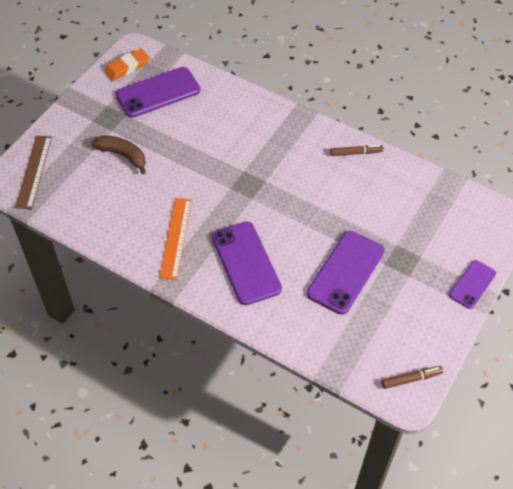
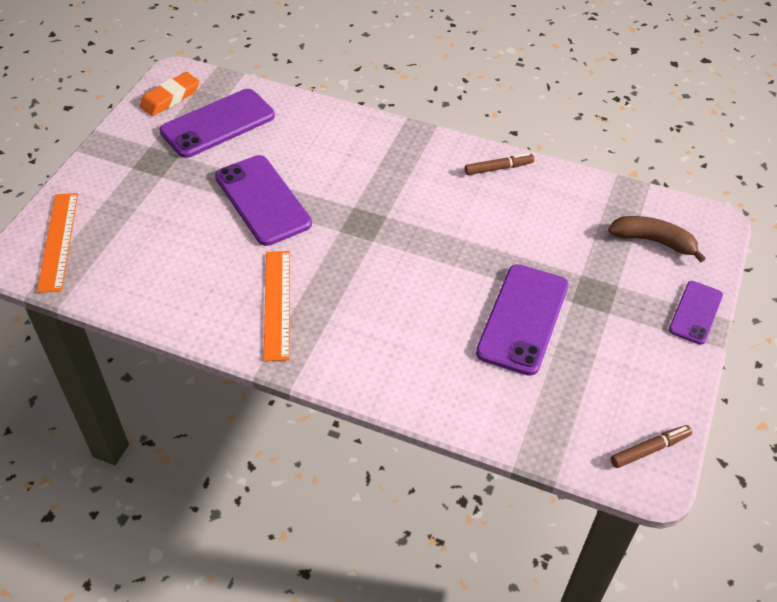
camera: 10 degrees left, 5 degrees down
(34, 171) = (58, 241): brown ruler -> orange ruler
(123, 155) = (183, 206): brown banana -> brown banana (653, 241)
(246, 263) = (382, 324): purple phone -> purple phone (263, 200)

